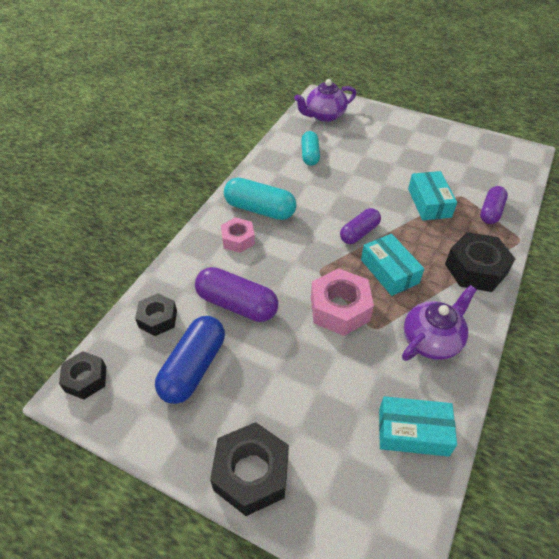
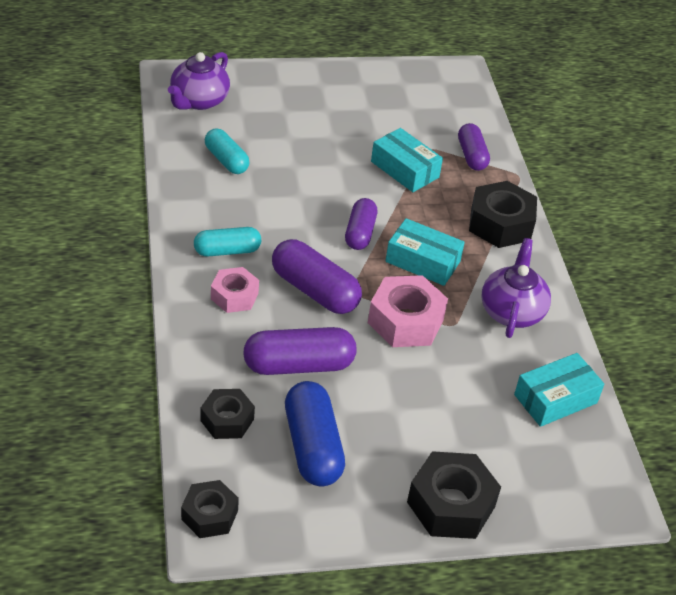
camera: 40 degrees left, 5 degrees down
(260, 209) = (227, 251): turquoise capsule -> turquoise capsule, size x0.65
(293, 258) = (314, 290): none -> purple capsule

